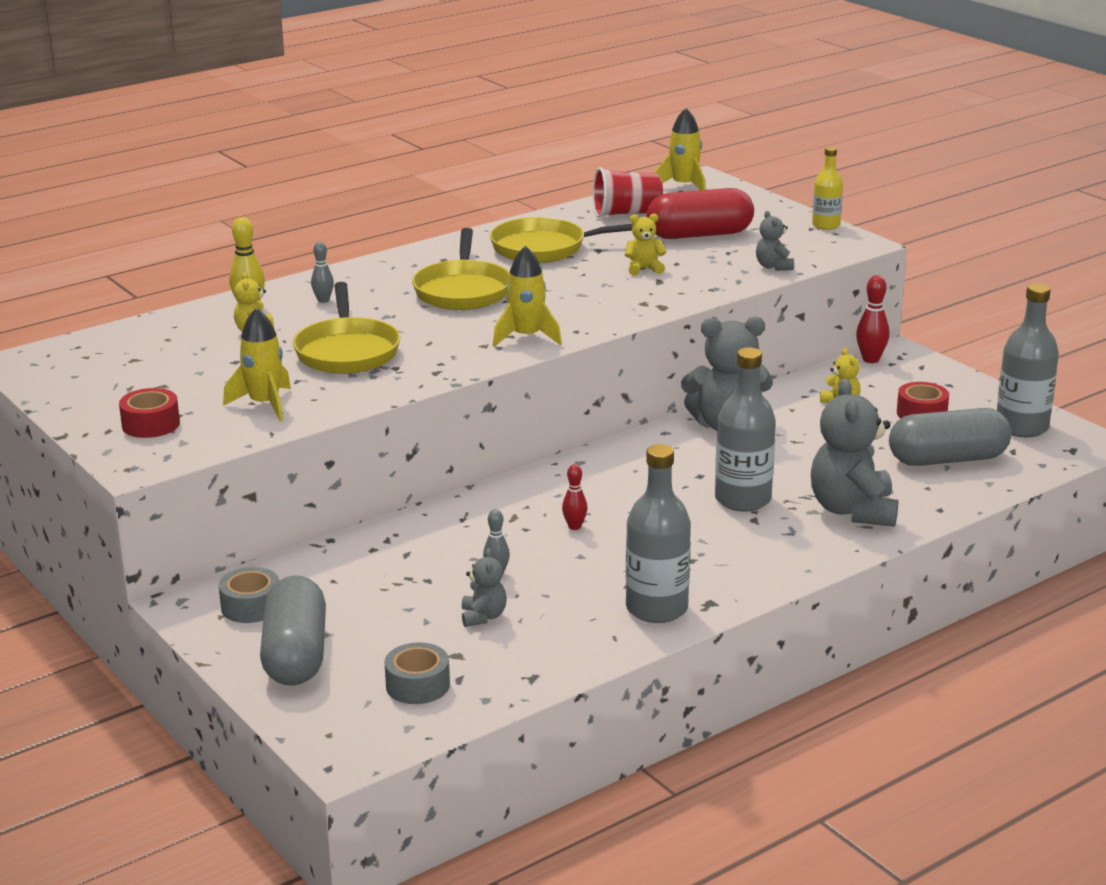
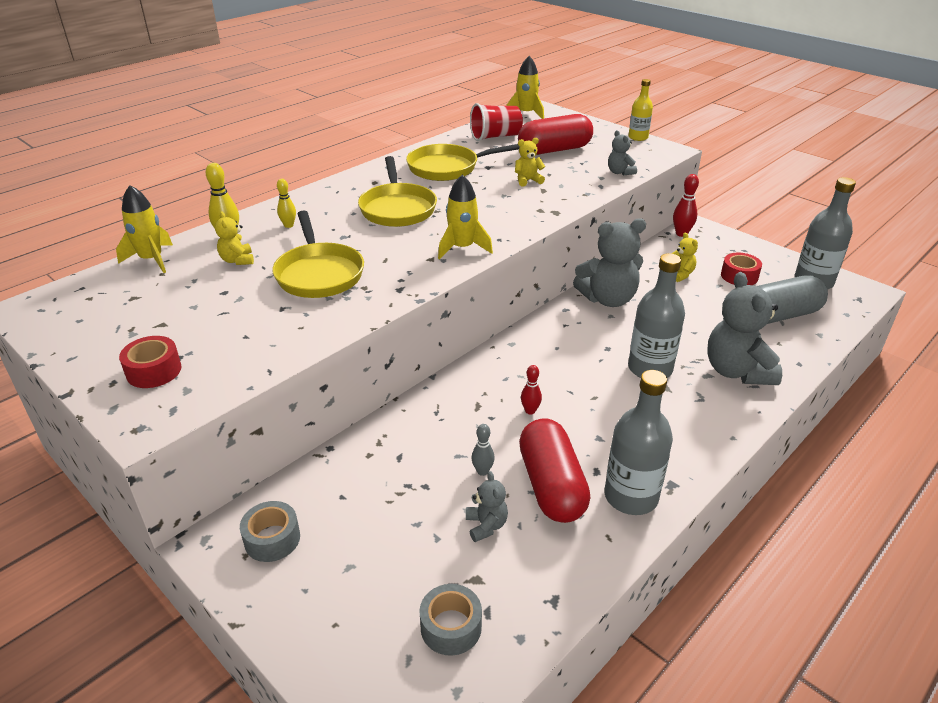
camera: 10 degrees left, 10 degrees up
(264, 404) = (257, 337): yellow rocket -> yellow rocket (151, 260)
(295, 655) = (325, 600): grey capsule -> none
(323, 300) = (288, 225): grey bowling pin -> yellow bowling pin
(570, 592) = (551, 486): none -> red capsule

